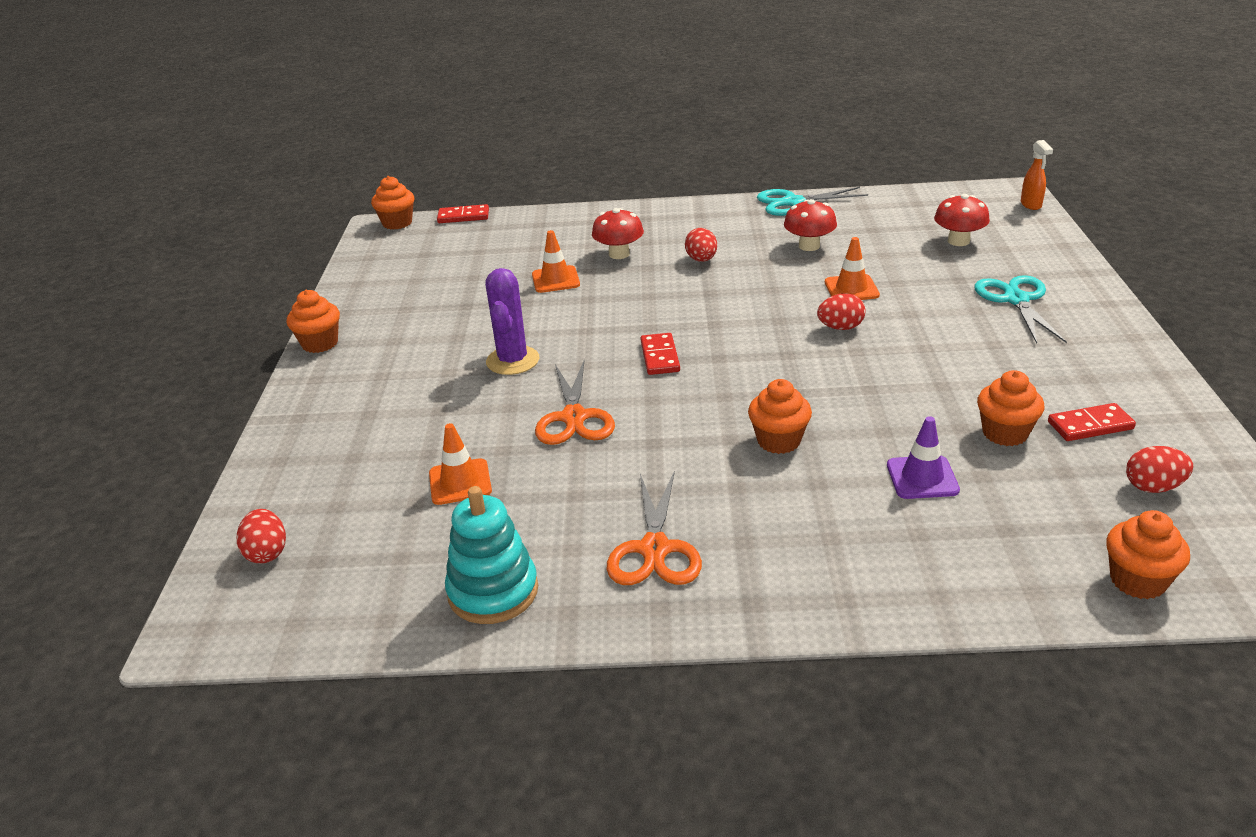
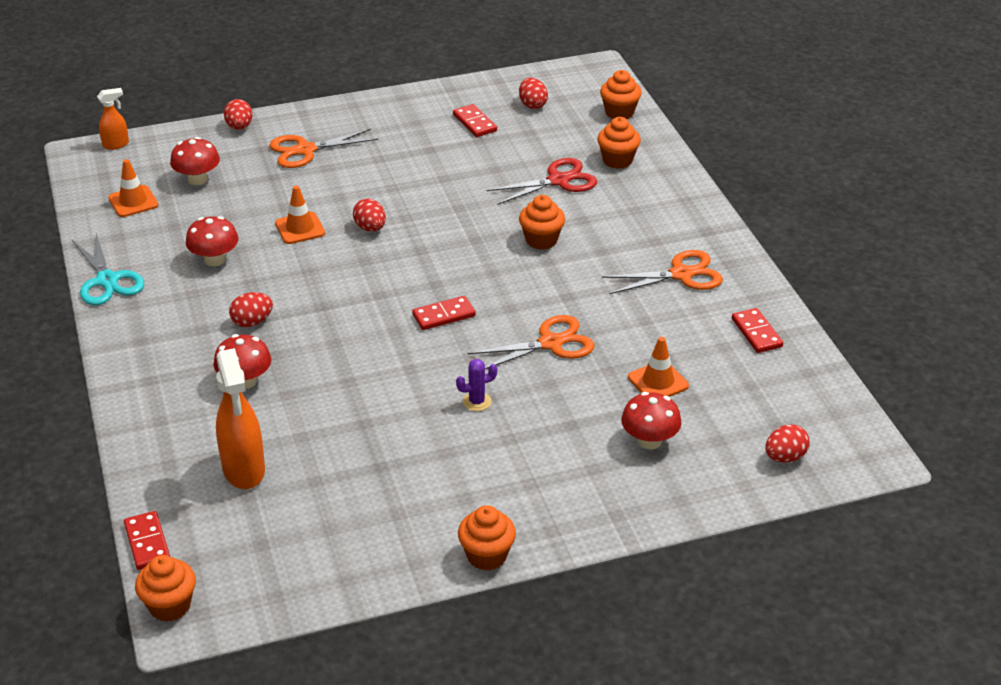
camera: 110 degrees left, 5 degrees up
(375, 457) = (649, 440): none -> red mushroom
(493, 591) = (756, 333): turquoise stacking toy -> red domino
(509, 250) = (244, 470): none -> orange spray bottle
(513, 361) = (477, 402): purple cactus -> purple cactus, size x0.56
(555, 280) = (311, 414): orange traffic cone -> orange traffic cone (133, 202)
(922, 478) = (558, 180): purple traffic cone -> red scissors
(1005, 433) = (495, 152): orange cupcake -> orange cupcake (617, 160)
(1016, 300) = (305, 150): turquoise scissors -> orange scissors
(1070, 265) = (239, 127): none -> red egg

